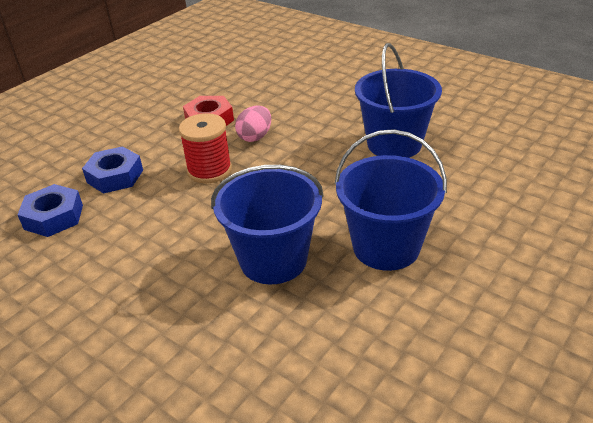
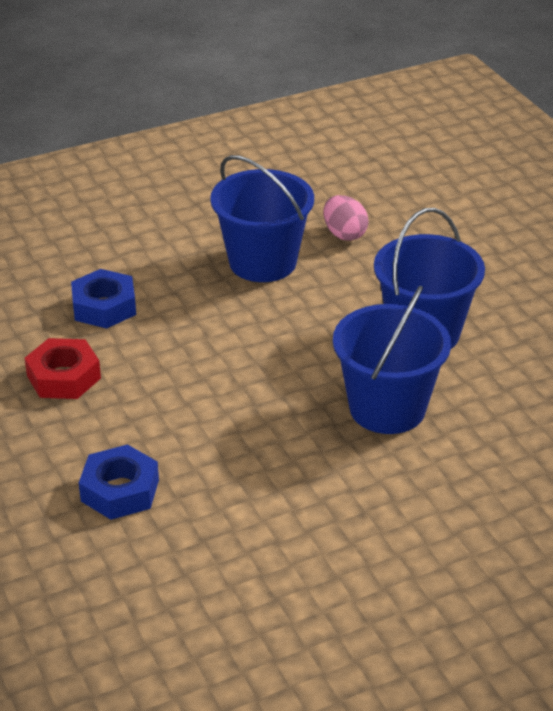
camera: 65 degrees left, 0 degrees up
(54, 217) = (164, 562): blue nut -> blue nut (104, 307)
(209, 170) = (184, 408): red spool -> none
(255, 137) = (146, 352): pink egg -> pink egg (344, 234)

